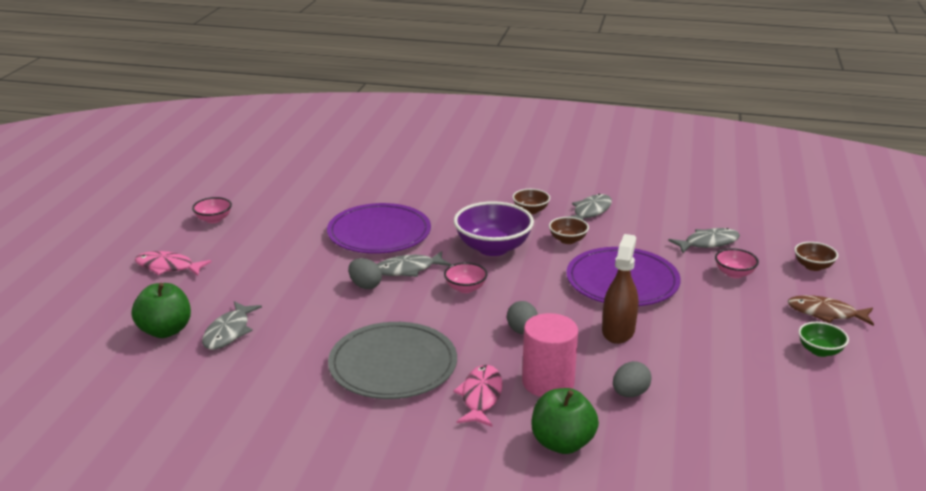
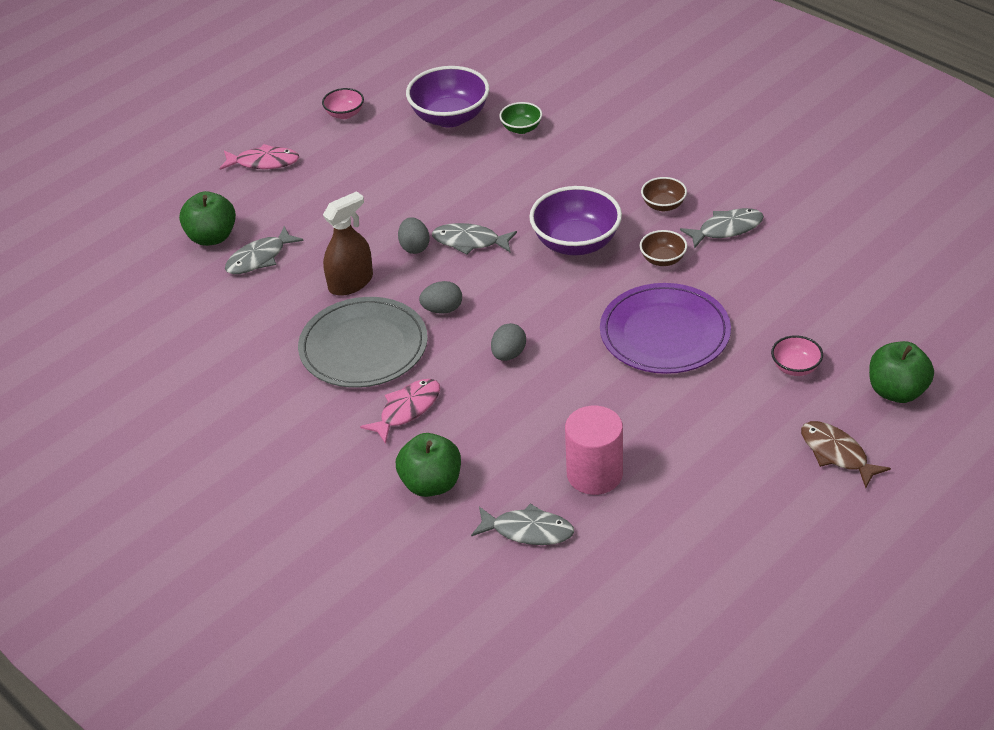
camera: 35 degrees right, 15 degrees up
(168, 267) = (264, 162): pink fish -> pink fish turned 135 degrees clockwise
(308, 201) = (450, 117): none -> purple bowl
(379, 233) = (482, 184): purple plate -> none
(465, 288) = (503, 284): pink bowl -> none
(548, 382) = (478, 419): pink cylinder -> pink cylinder (594, 474)
(618, 331) = (598, 390): brown spray bottle -> brown spray bottle (350, 282)
(630, 393) = (539, 461): grey egg -> grey egg (442, 309)
(708, 243) = (812, 318): grey fish -> grey fish (528, 531)
(813, 266) = (897, 391): brown bowl -> green apple
(820, 351) = (776, 493): green bowl -> green bowl (521, 128)

